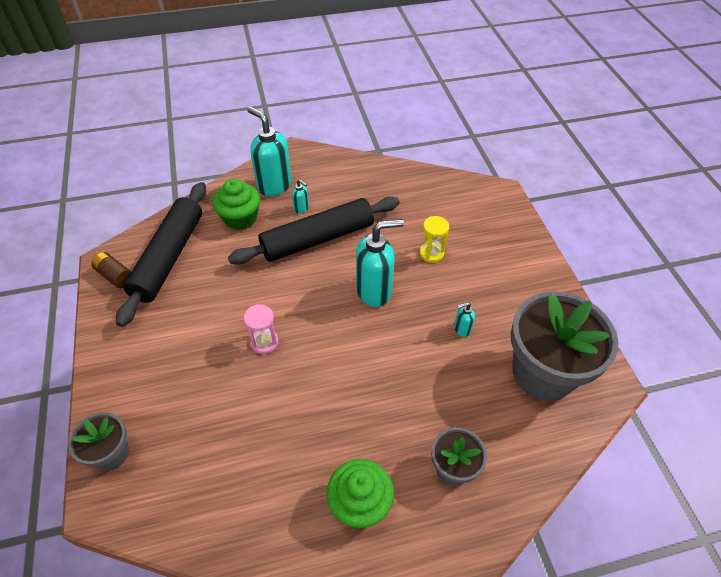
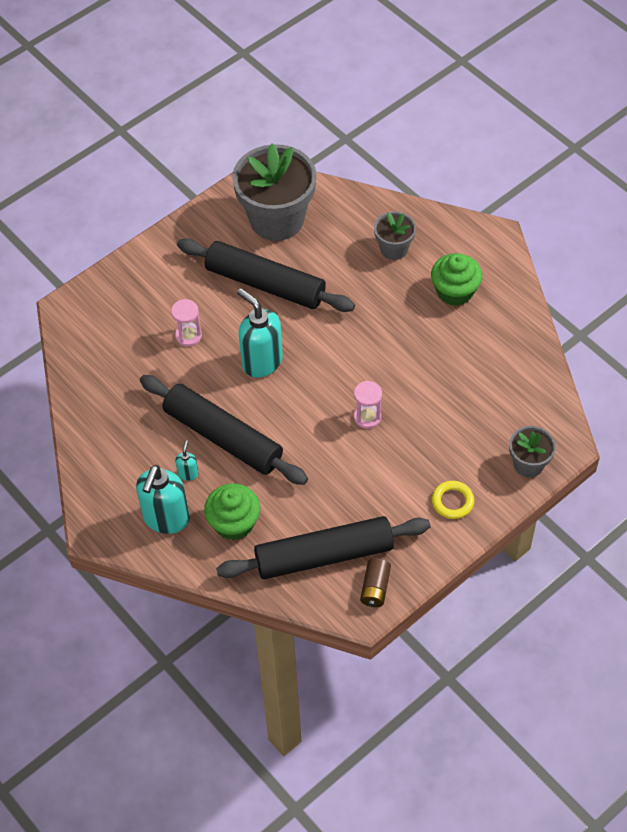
camera: 115 degrees left, 5 degrees up
(133, 366) = (452, 501): none -> yellow ring
(431, 253) = (188, 336): yellow hourglass -> pink hourglass
(461, 329) = (265, 284): turquoise soap dispenser -> black rolling pin

